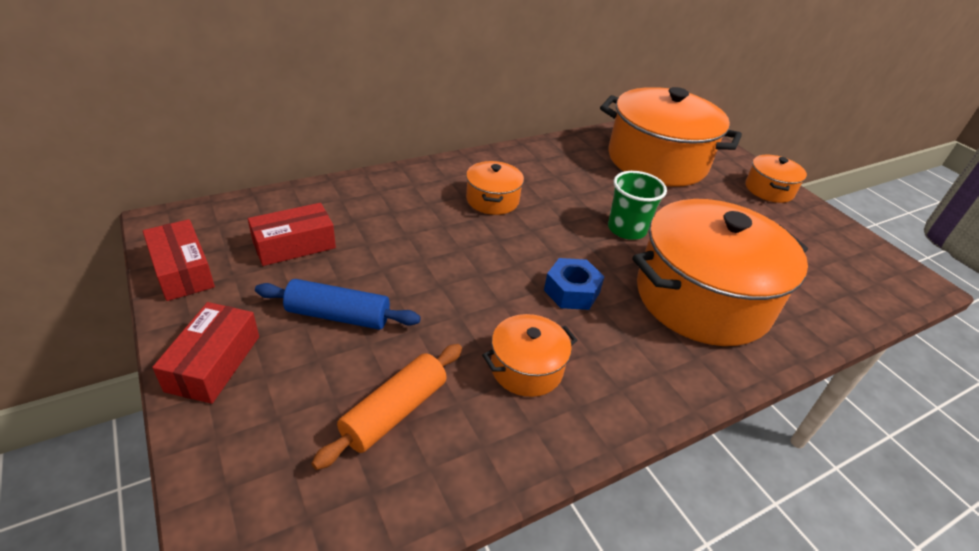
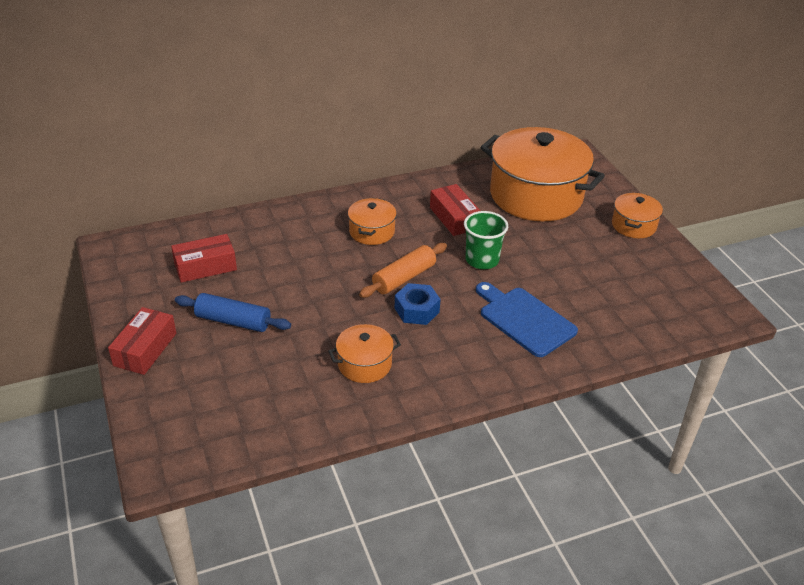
camera: 10 degrees right, 0 degrees up
(182, 270) = (123, 284): red box -> red box (454, 218)
(394, 412) = (264, 387): orange rolling pin -> orange rolling pin (404, 278)
(702, 298) = (524, 320): orange pot -> blue cutting board

